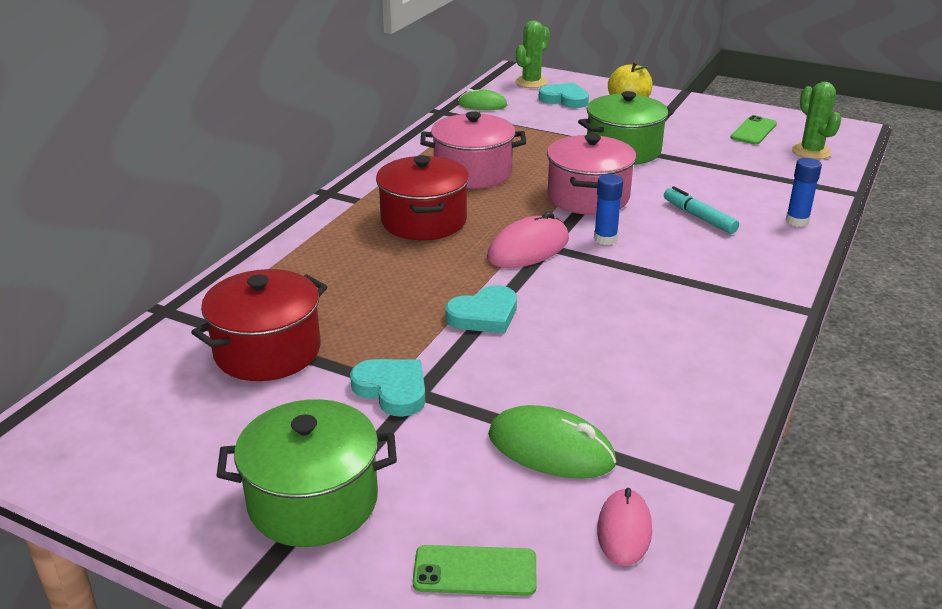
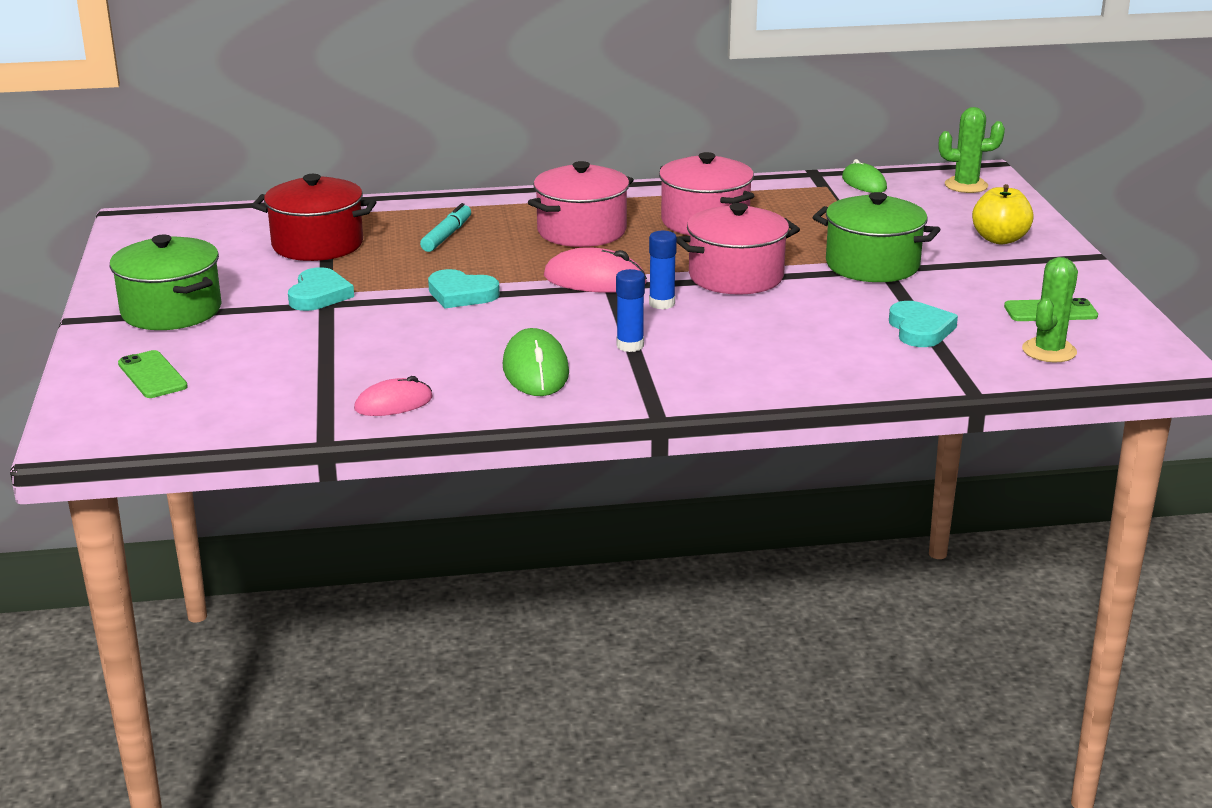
camera: 55 degrees right, 5 degrees down
(424, 221) = (581, 231): red pot -> pink pot
(551, 448) = (309, 363): green mouse -> green mouse (536, 370)
(564, 99) = (951, 210): turquoise heart -> turquoise heart (920, 329)
(624, 530) = (241, 410): pink mouse -> pink mouse (393, 403)
(699, 217) = (775, 331): turquoise marker -> turquoise marker (446, 235)
(797, 221) = (845, 376): blue glue stick -> blue glue stick (630, 346)

